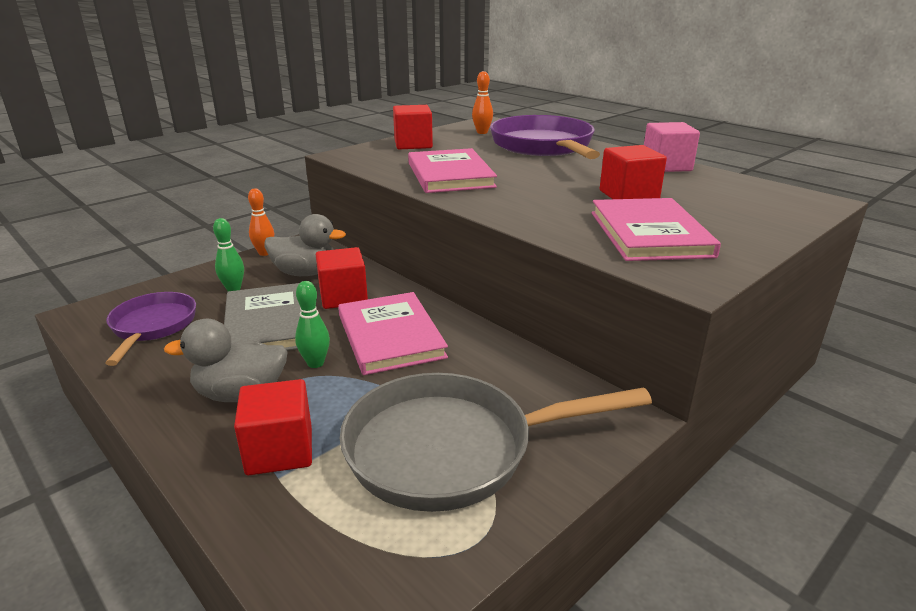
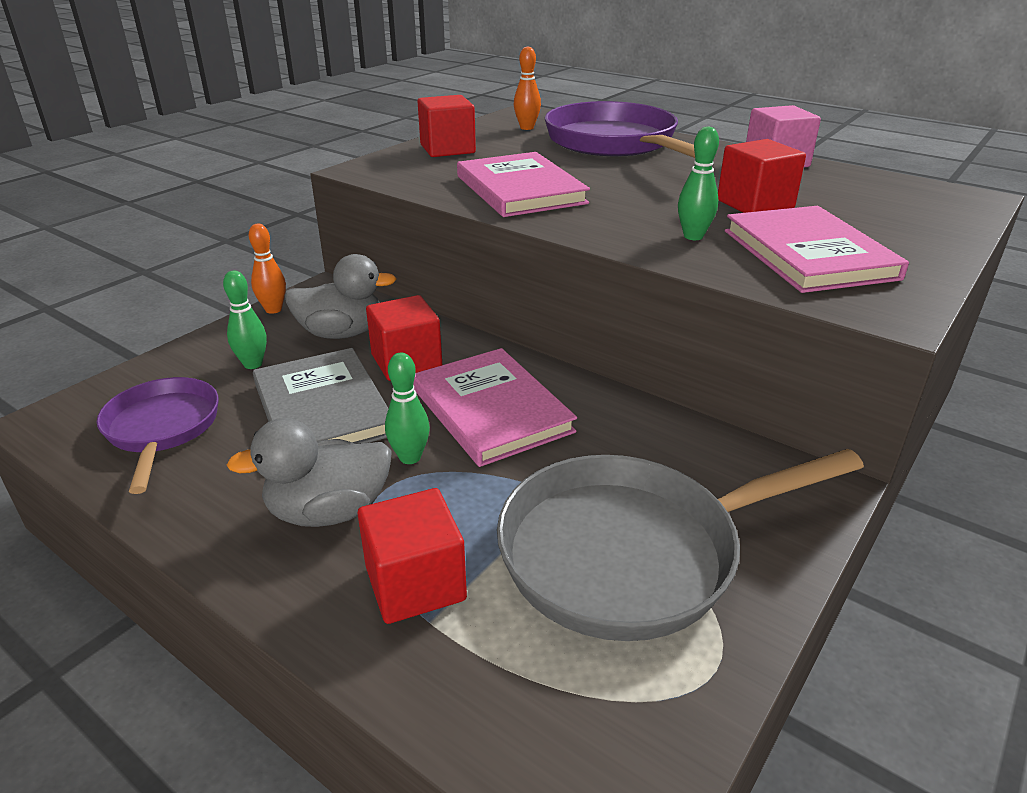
camera: 10 degrees left, 5 degrees up
(564, 215) = (693, 236): none -> green bowling pin

